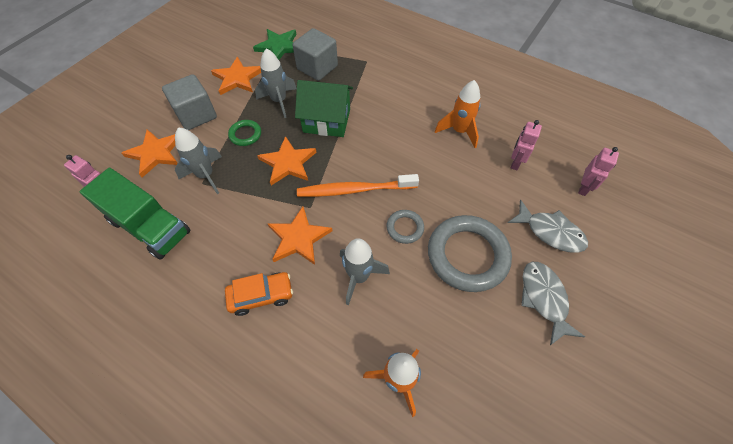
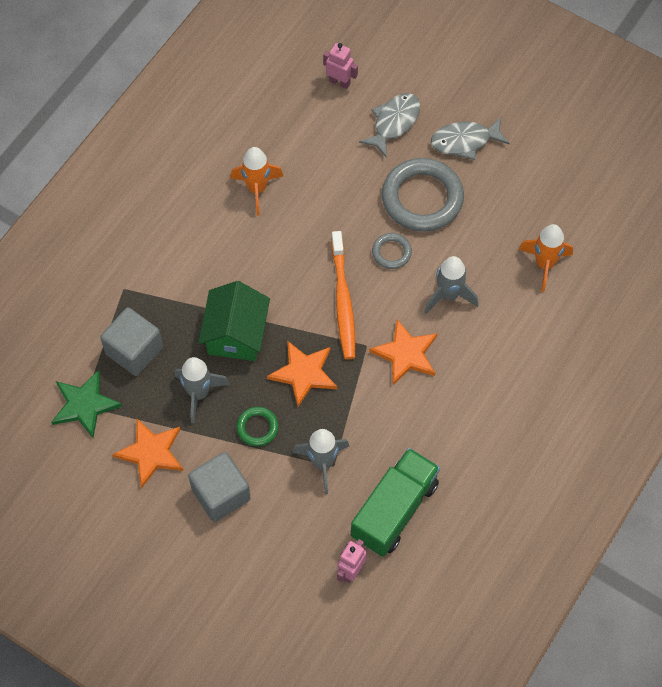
camera: 90 degrees left, 5 degrees up
(155, 153) = (287, 531): orange star -> none
(261, 296) = (472, 383): orange car -> none
(515, 162) = (305, 139): pink robot -> none

